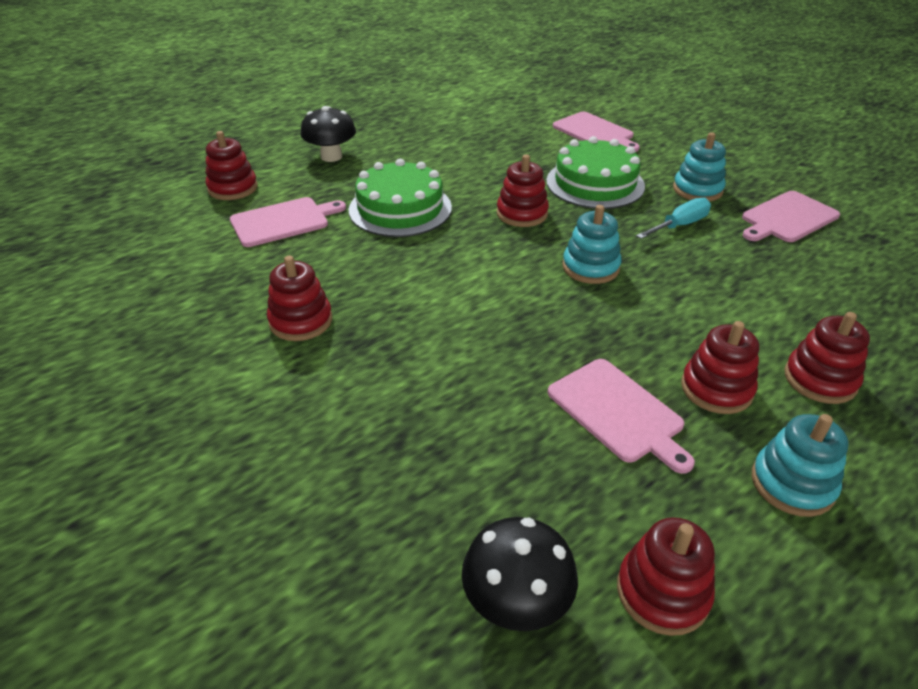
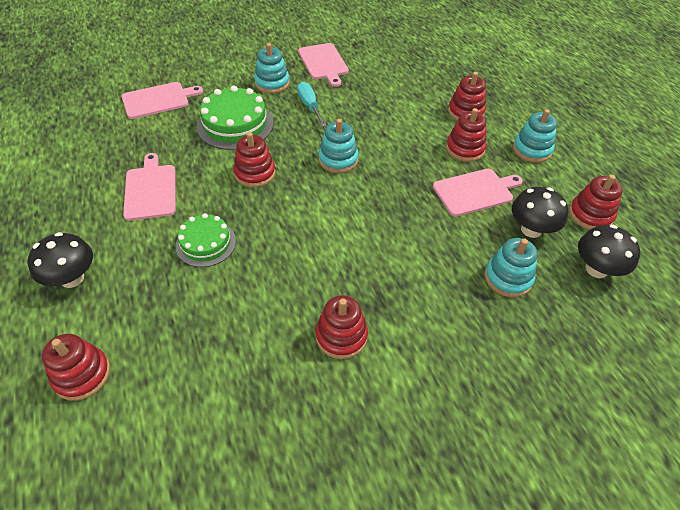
camera: 75 degrees left, 10 degrees up
(283, 221) = (179, 334): pink cutting board -> pink cutting board (150, 190)
(400, 208) = (206, 243): green cake -> green cake, size x0.64
(445, 469) = (508, 278): none -> turquoise stacking toy
(569, 494) = (531, 229): none -> black mushroom

